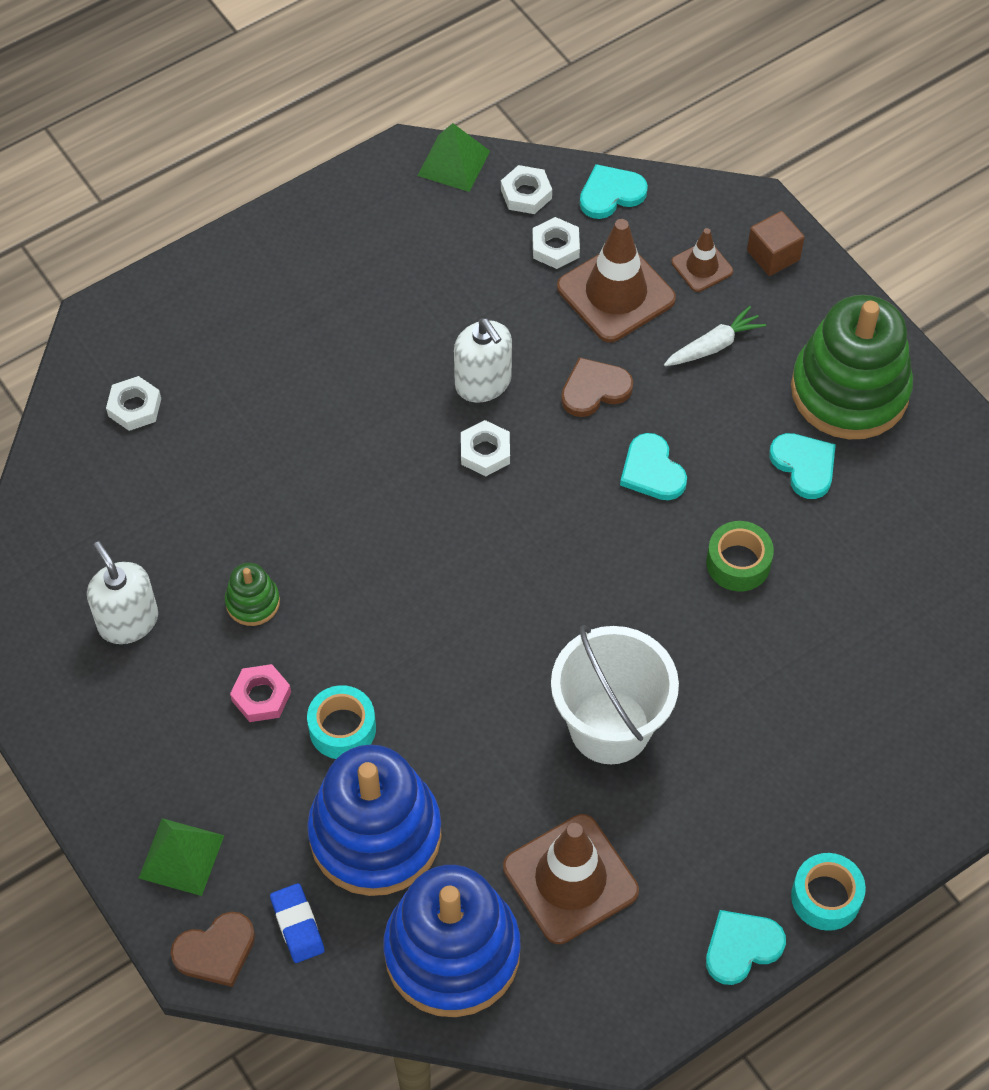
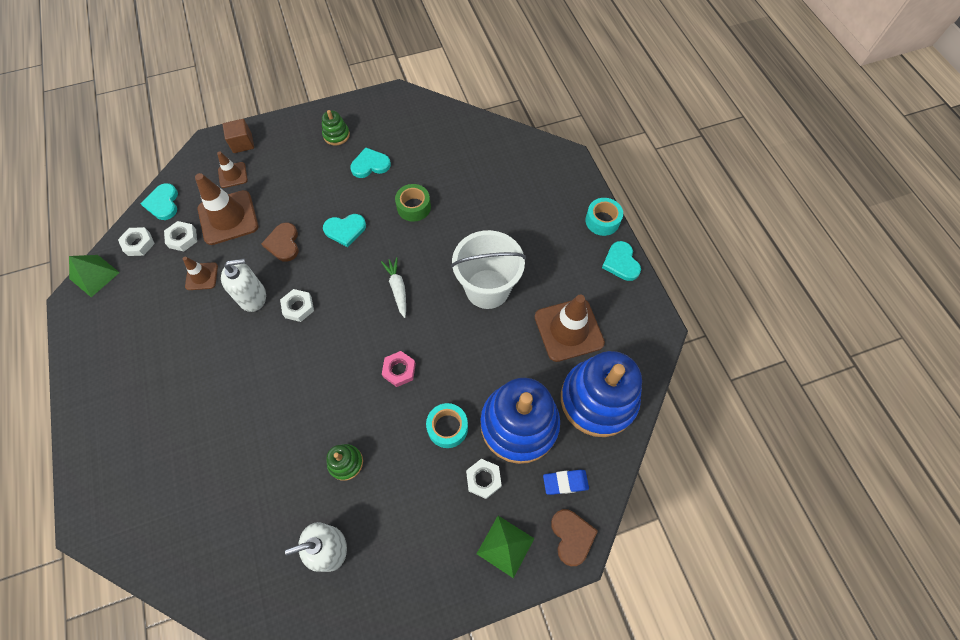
camera: 75 degrees left, 5 degrees up
(134, 407) = (169, 511): white nut -> white nut (483, 479)
(261, 696) = (412, 471): pink nut -> pink nut (399, 370)
(497, 300) = (201, 276): none -> brown traffic cone
(713, 346) = (283, 183): white carrot -> white carrot (397, 289)
(849, 390) = (336, 135): green stacking toy -> green stacking toy, size x0.43

